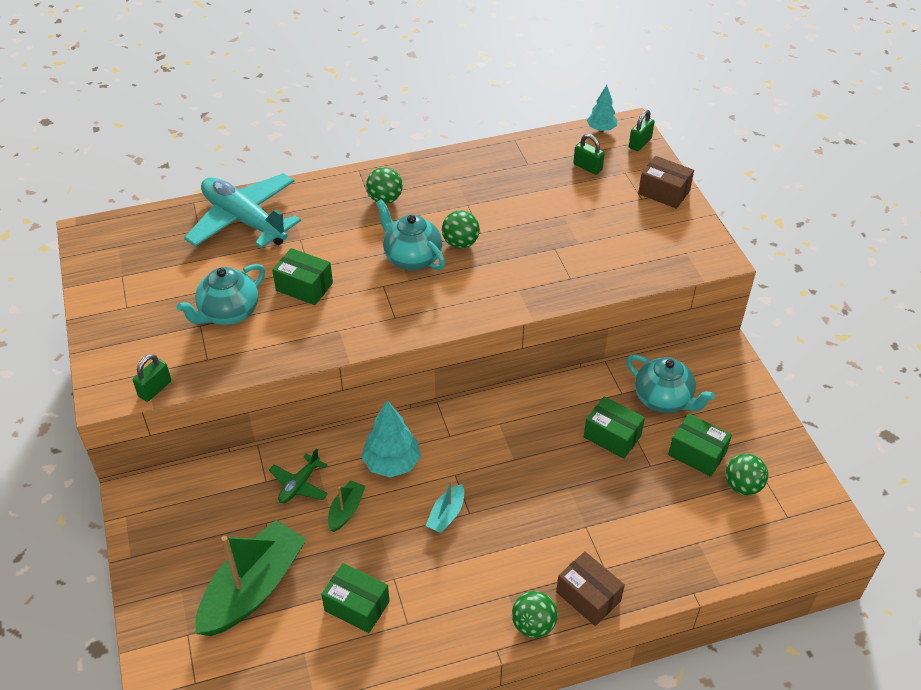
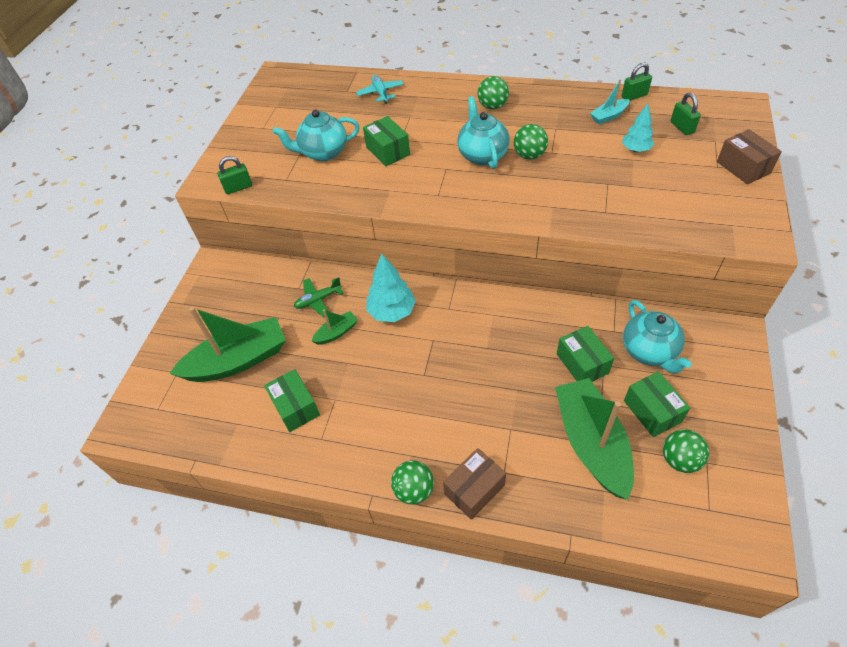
camera: 35 degrees right, 5 degrees up
(244, 220) = (380, 93): turquoise plane -> turquoise plane, size x0.47
(446, 515) = (405, 368): turquoise boat -> turquoise boat (608, 116)
(588, 596) = (474, 489): brown box -> brown box turned 60 degrees clockwise
(601, 129) = (715, 100): turquoise tree -> turquoise tree (635, 149)
(640, 143) = (745, 121): green padlock -> green padlock (634, 96)
(663, 506) = (591, 443): none -> green boat

